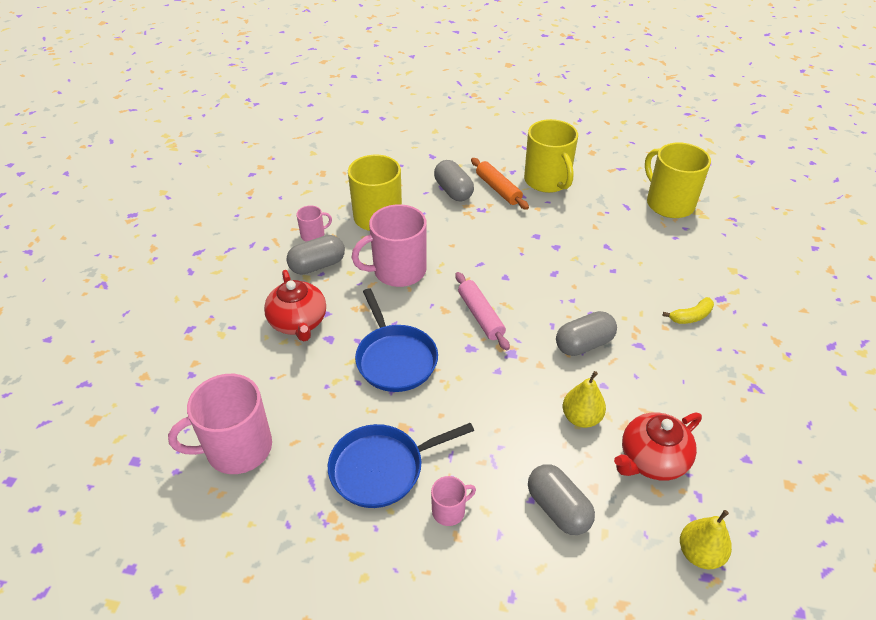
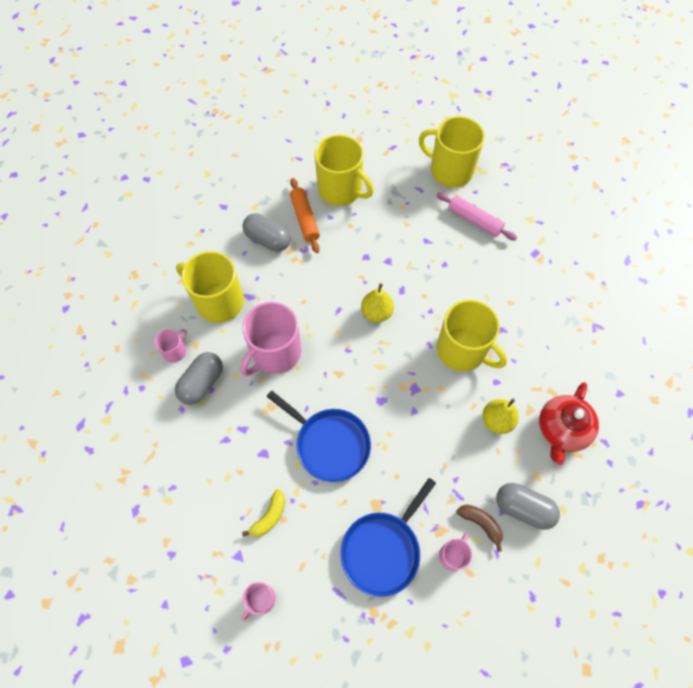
camera: 30 degrees left, 20 degrees up
(237, 448) = (261, 599): pink mug -> pink mug, size x0.48
(298, 322) = (226, 451): red teapot -> none
(481, 316) = (370, 364): pink rolling pin -> pink rolling pin (474, 220)
(498, 189) = (305, 219): orange rolling pin -> orange rolling pin turned 45 degrees clockwise
(500, 498) = (480, 523): none -> brown banana
(584, 344) = (462, 350): grey capsule -> yellow mug
(691, 316) = (523, 282): yellow banana -> yellow banana (269, 516)
(699, 553) = (627, 488): yellow pear -> yellow pear (376, 313)

